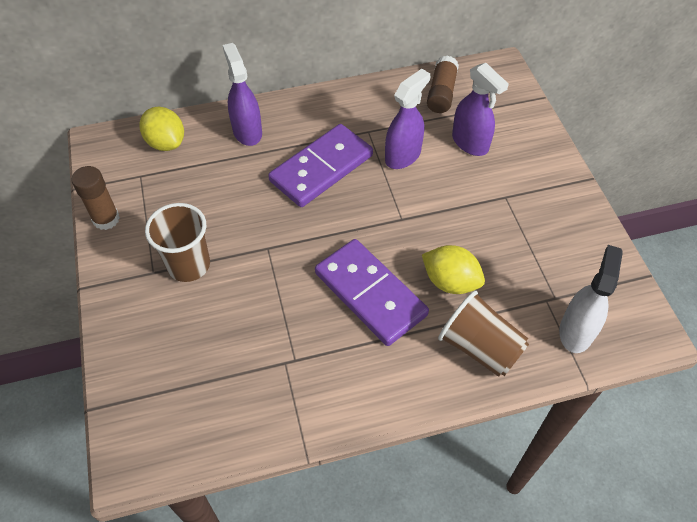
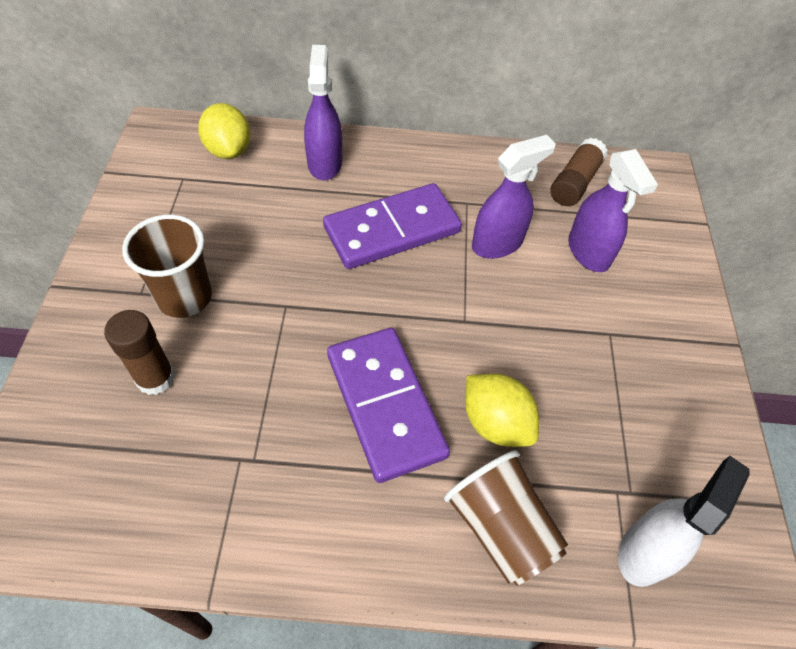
camera: 15 degrees right, 0 degrees up
(106, 219) = (121, 215): brown glue stick -> brown glue stick (155, 378)

